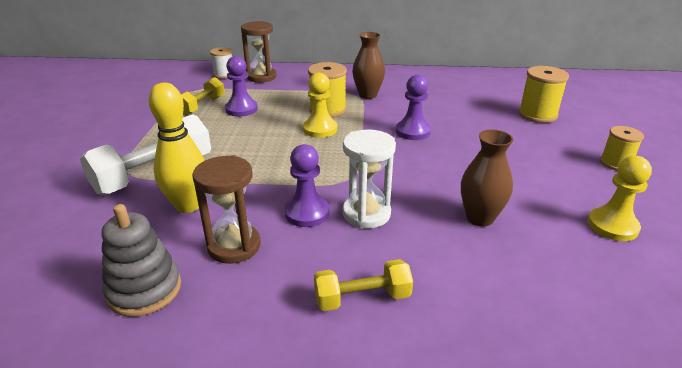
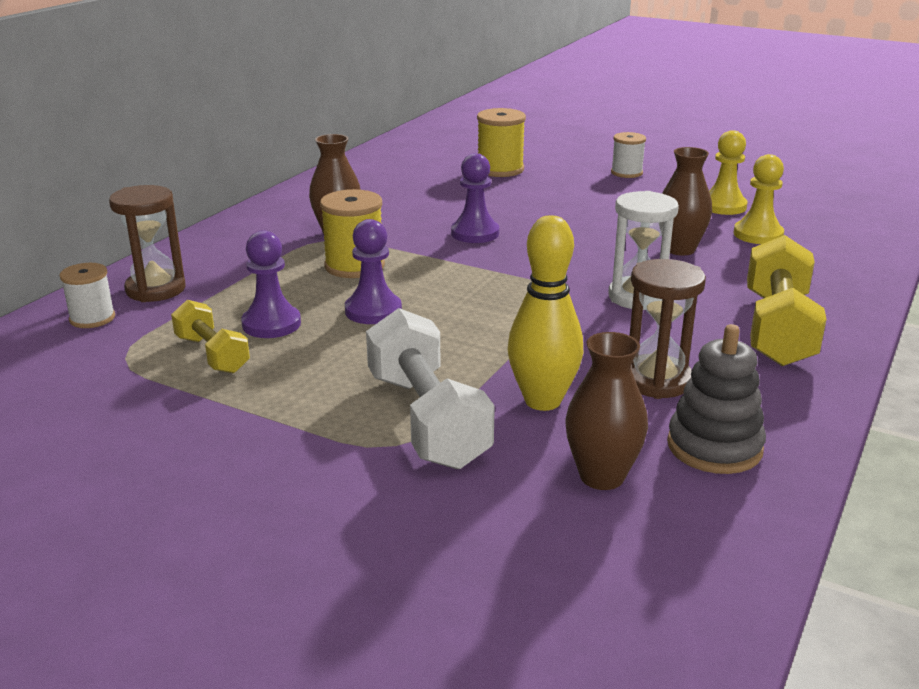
camera: 65 degrees left, 5 degrees down
(99, 246) = (602, 476): none -> brown vase
(307, 213) = (614, 328): purple pawn -> purple pawn (373, 311)
(320, 129) = (409, 282): yellow pawn -> yellow pawn (758, 234)
(362, 298) = (777, 329): yellow dumbbell -> yellow dumbbell, size x1.71
(615, 163) = (626, 173): yellow spool -> white spool

